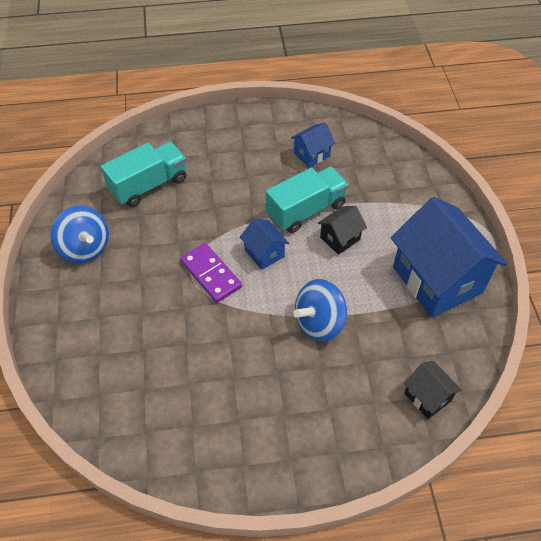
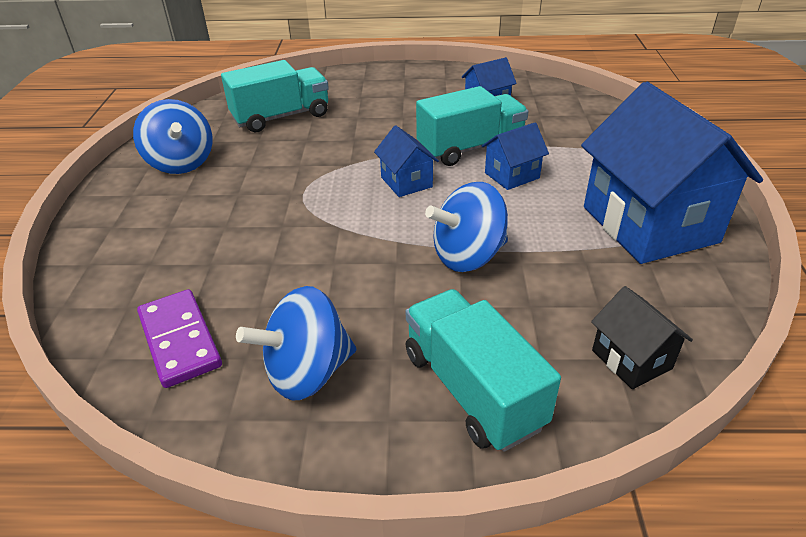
camera: 10 degrees right, 15 degrees down
(211, 274) = (330, 196): purple domino -> purple domino (180, 340)
(234, 432) = (307, 372): none -> blue spinning top
(336, 431) = (472, 389): none -> turquoise truck
(340, 238) = (512, 175): black house -> blue house

